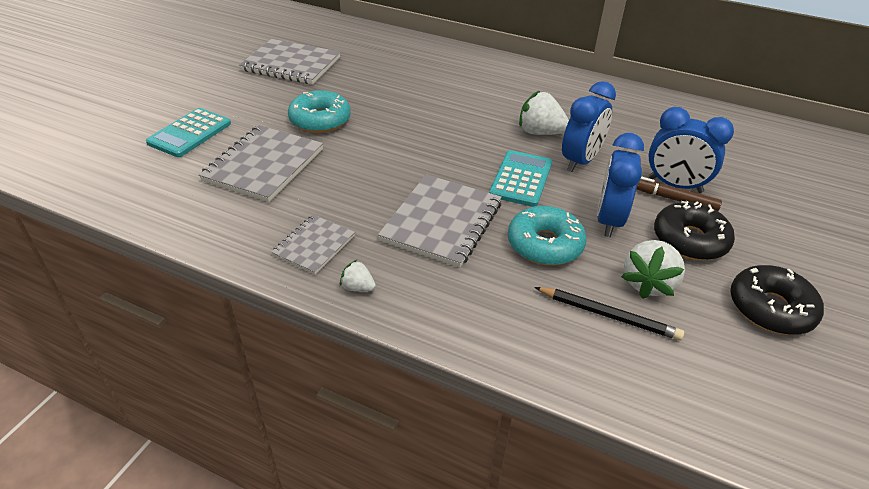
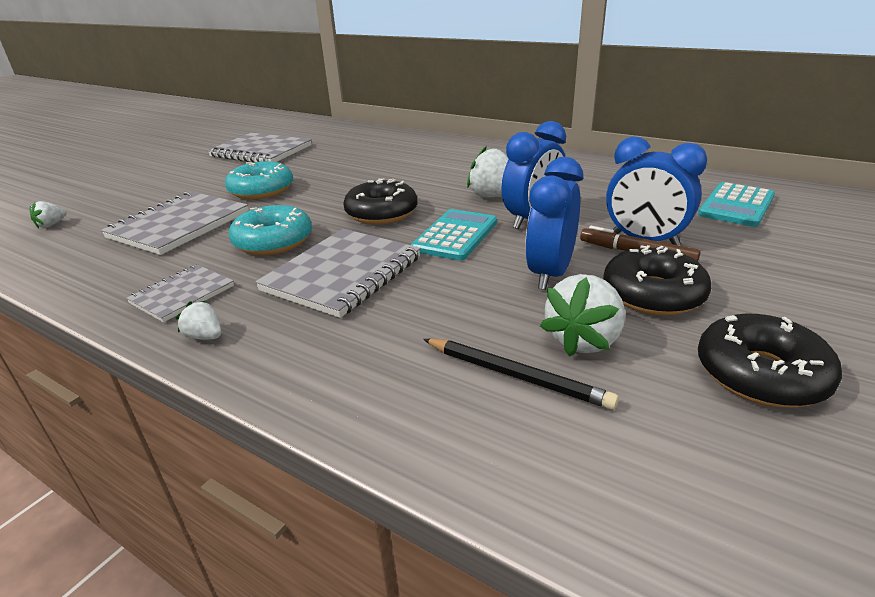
camera: 10 degrees right, 10 degrees down
(134, 164) = (51, 225): none -> white strawberry
(190, 133) = (125, 201): turquoise calculator -> turquoise calculator (736, 205)
(447, 151) = (381, 213): none -> black donut
(544, 245) = (458, 297): turquoise donut -> turquoise donut (273, 241)

